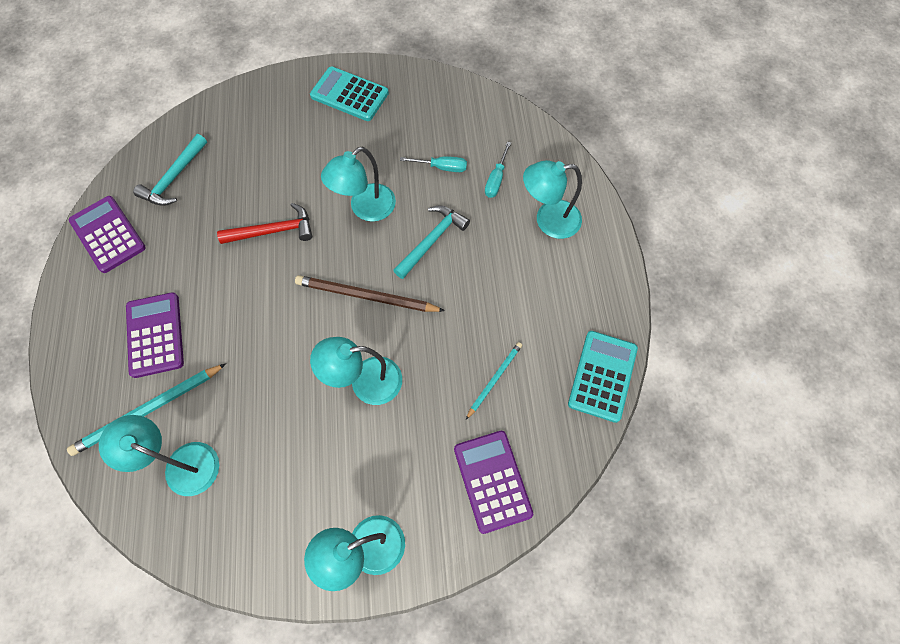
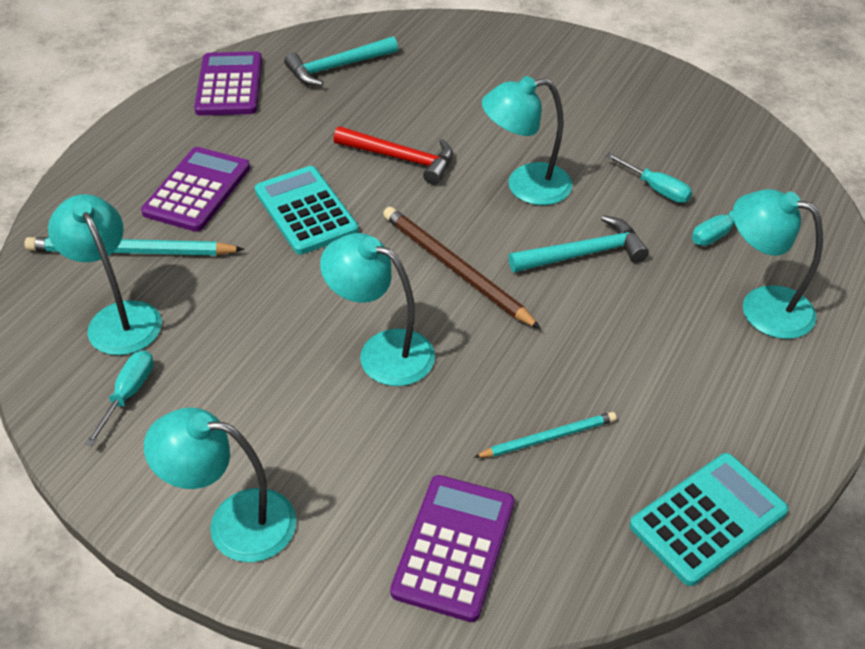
camera: 35 degrees right, 20 degrees down
(234, 513) = (128, 394): none -> turquoise screwdriver
(349, 94) = (595, 75): turquoise calculator -> turquoise calculator (306, 211)

